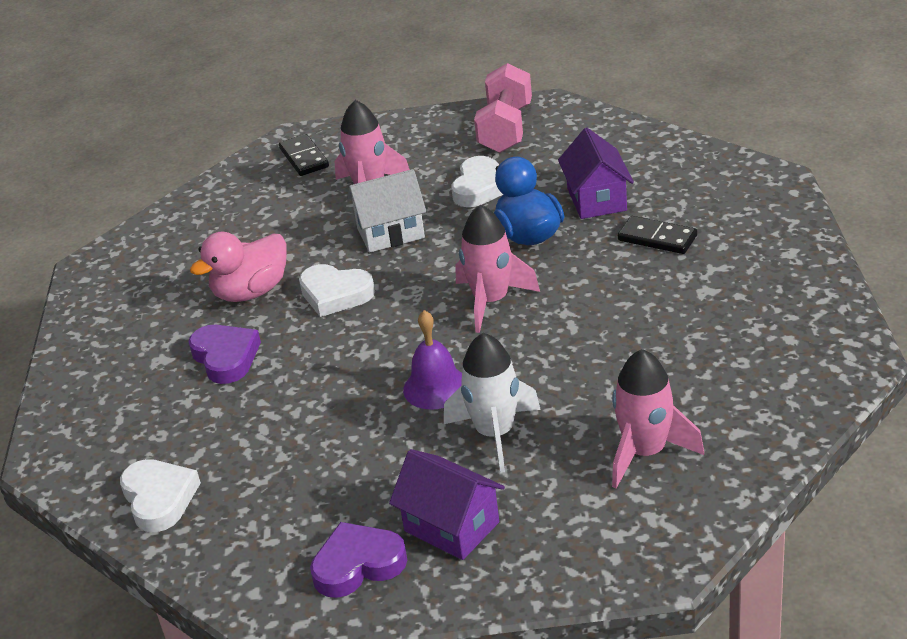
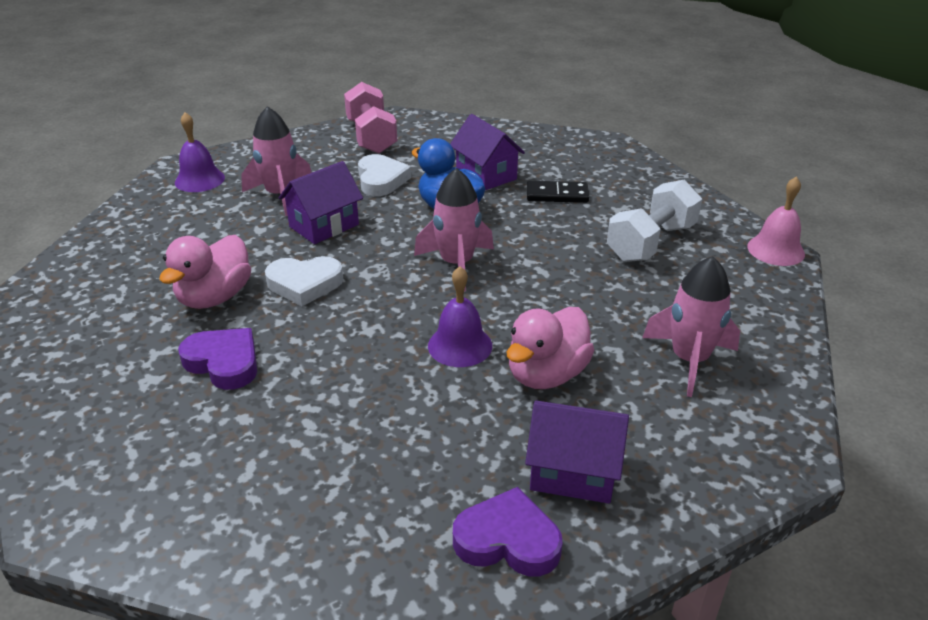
camera: 30 degrees left, 0 degrees up
(159, 499) = (232, 530): white heart -> none
(304, 158) = (199, 180): black domino -> purple bell
(358, 565) = (507, 540): purple heart -> purple heart turned 60 degrees clockwise
(390, 233) = (324, 226): white house -> purple house
(495, 434) = (546, 374): white rocket -> pink duck
(715, 316) = (651, 242): none -> white dumbbell
(854, 353) = (775, 250): none -> pink bell

